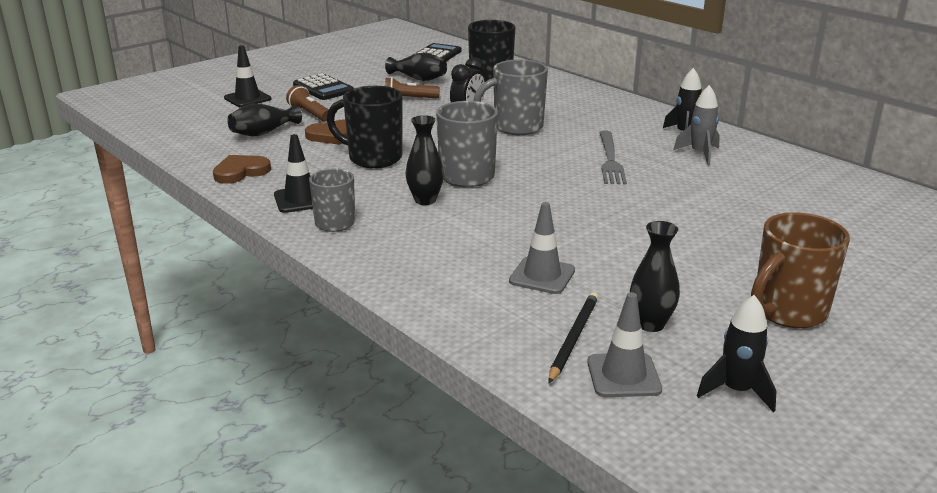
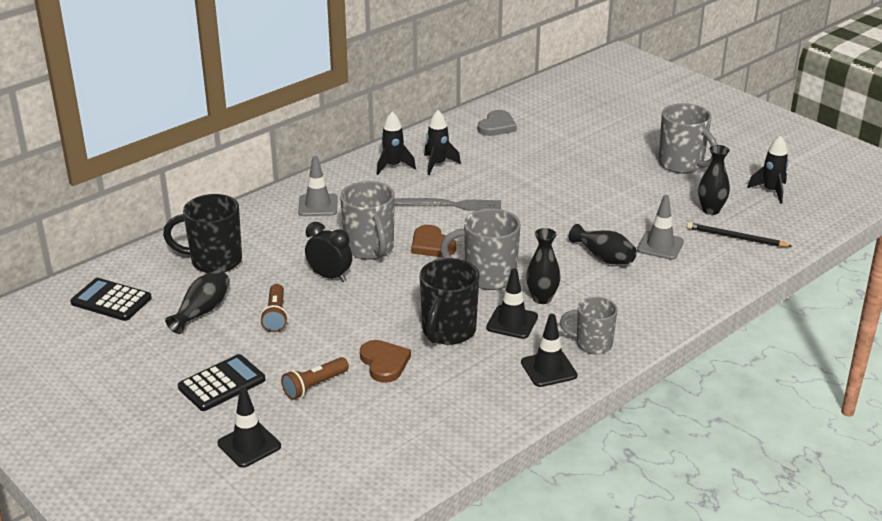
camera: 90 degrees left, 5 degrees up
(241, 172) = (486, 416): brown heart -> brown heart (432, 245)
(263, 133) = (373, 415): black vase -> black vase (603, 257)
(383, 185) = (512, 322): none -> black traffic cone
(623, 375) = (770, 224): grey traffic cone -> grey traffic cone (318, 205)
(700, 154) = (438, 164): grey rocket -> black rocket
(787, 312) = (682, 164): brown mug -> grey mug
(819, 185) = (497, 126): none -> grey heart

